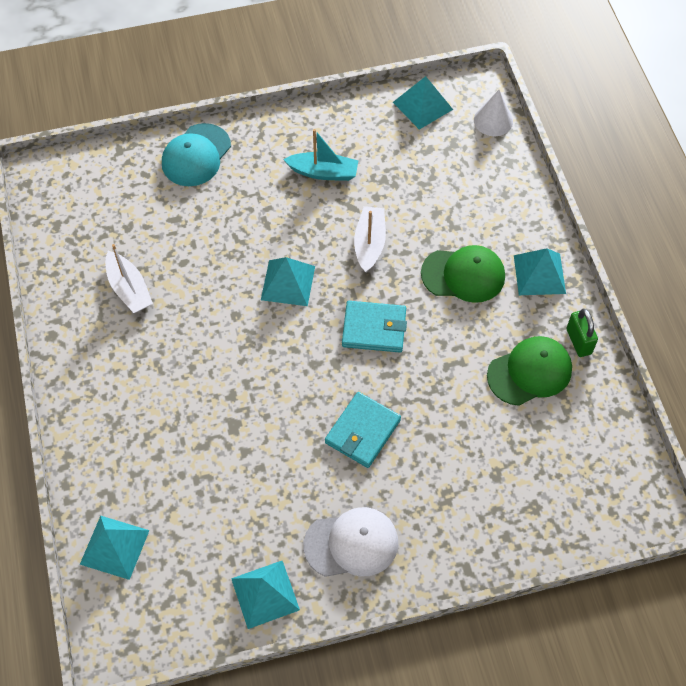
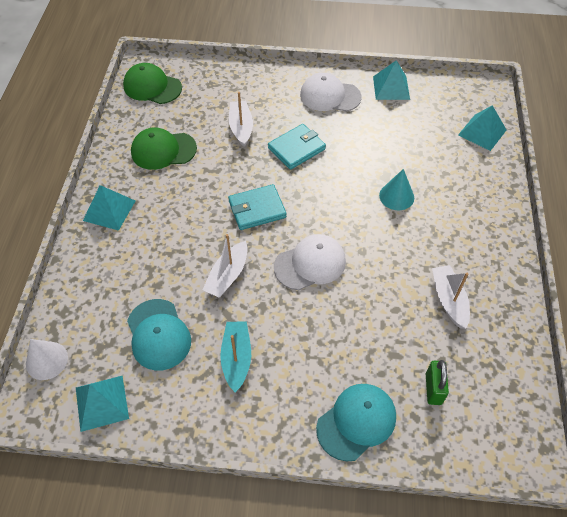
camera: 160 degrees left, 5 degrees down
(213, 400) = (396, 196): none -> turquoise cone
(288, 283) = (310, 264): turquoise pyramid -> white cap
(323, 172) = (236, 358): turquoise boat -> turquoise boat turned 60 degrees clockwise
(374, 328) = (257, 209): turquoise wallet -> turquoise wallet turned 45 degrees counterclockwise
(407, 170) = (158, 334): none -> turquoise cap
(451, 442) = (241, 127): none -> white boat
(463, 275) = (167, 227): green cap -> green cap (152, 87)
(578, 341) = (116, 159): green padlock -> green padlock (433, 389)

